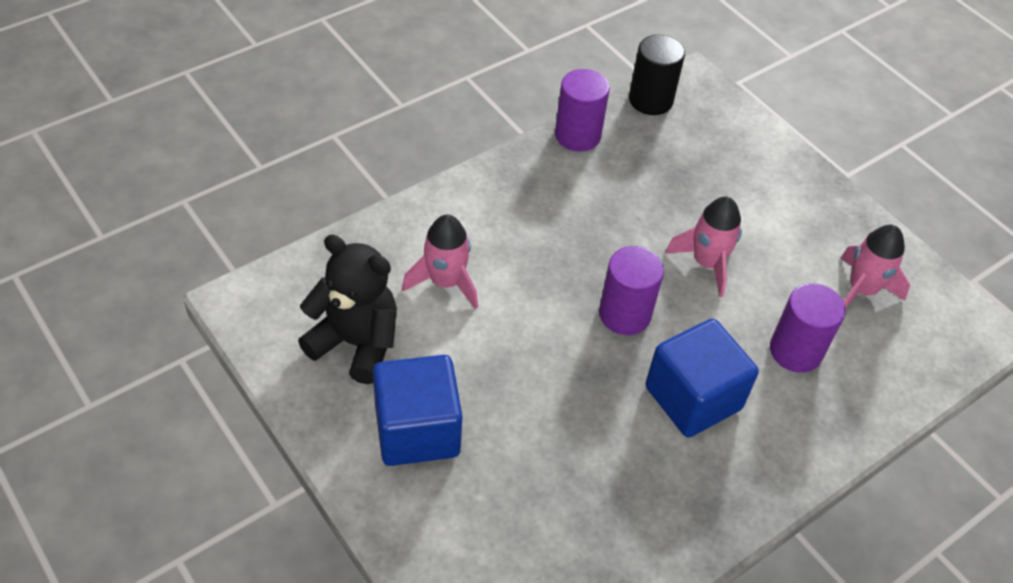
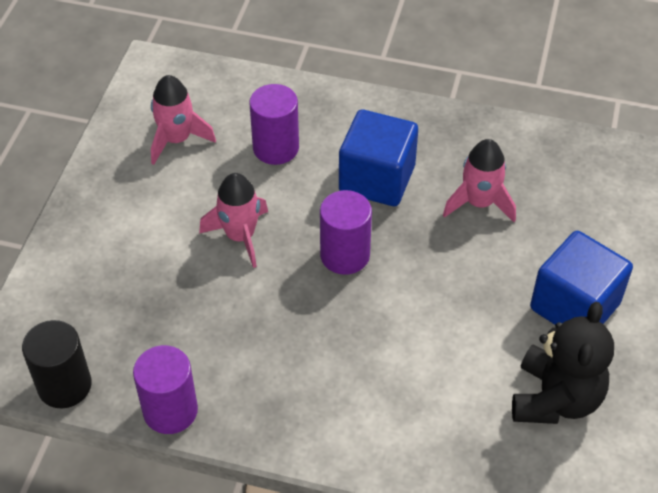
camera: 125 degrees left, 0 degrees up
(356, 343) = (555, 399): black teddy bear -> black teddy bear turned 150 degrees counterclockwise
(445, 282) = (437, 385): pink rocket -> pink rocket (479, 203)

